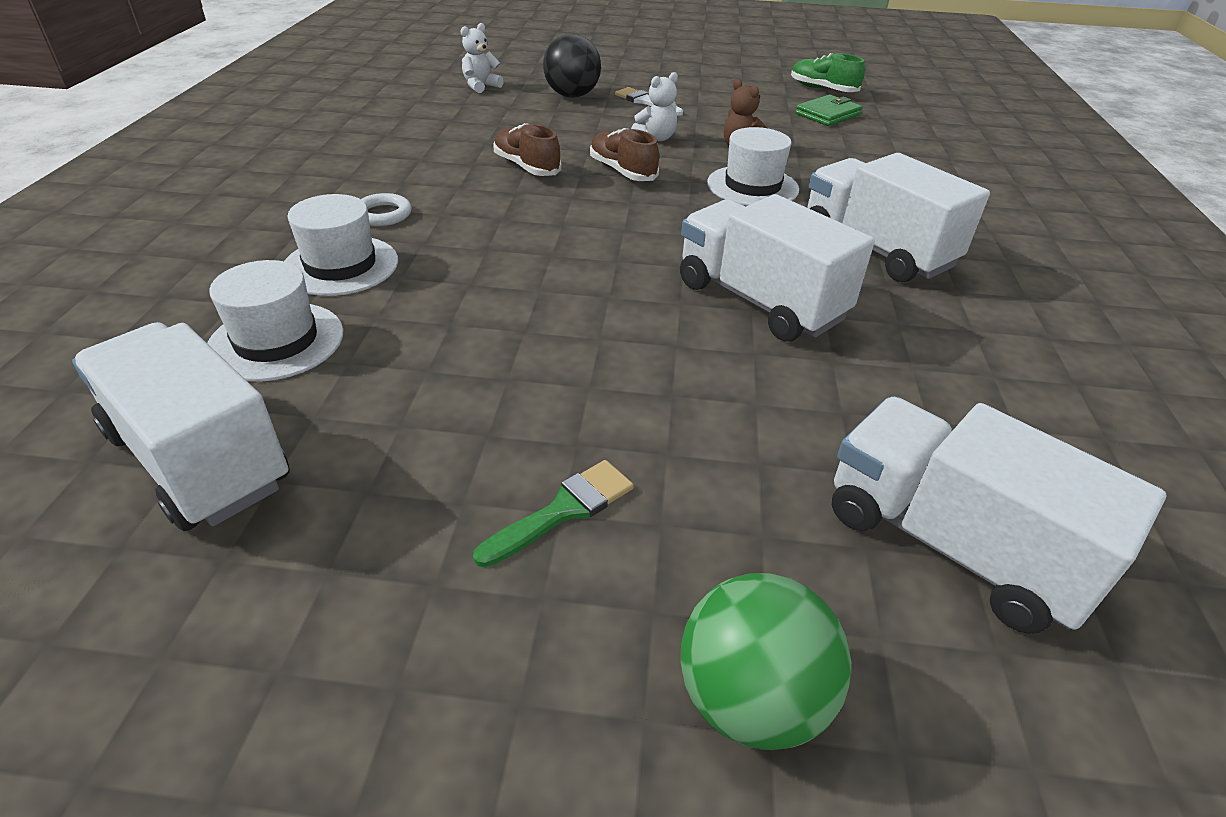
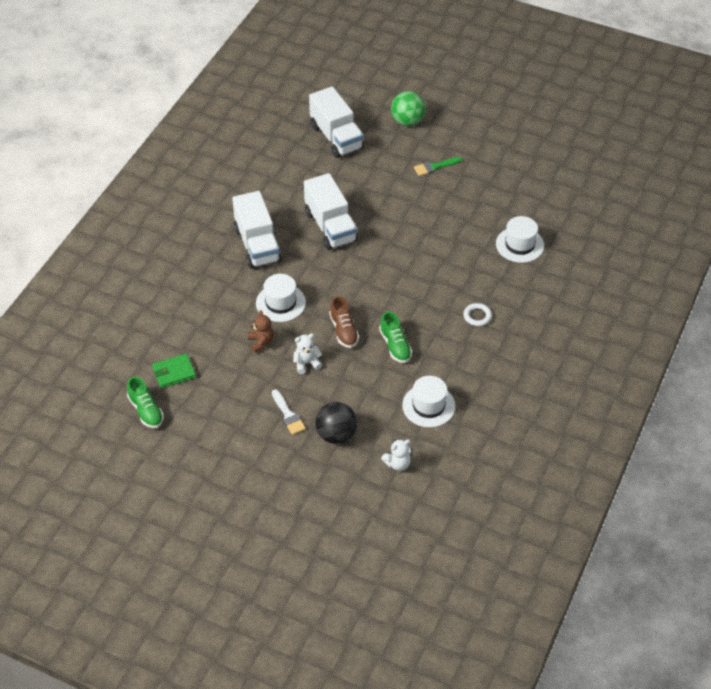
camera: 160 degrees left, 10 degrees up
(199, 459) = (537, 203): white truck -> none
(340, 265) = (497, 282): white hat -> white hat (428, 406)
(526, 167) = (395, 346): brown shoe -> green shoe

